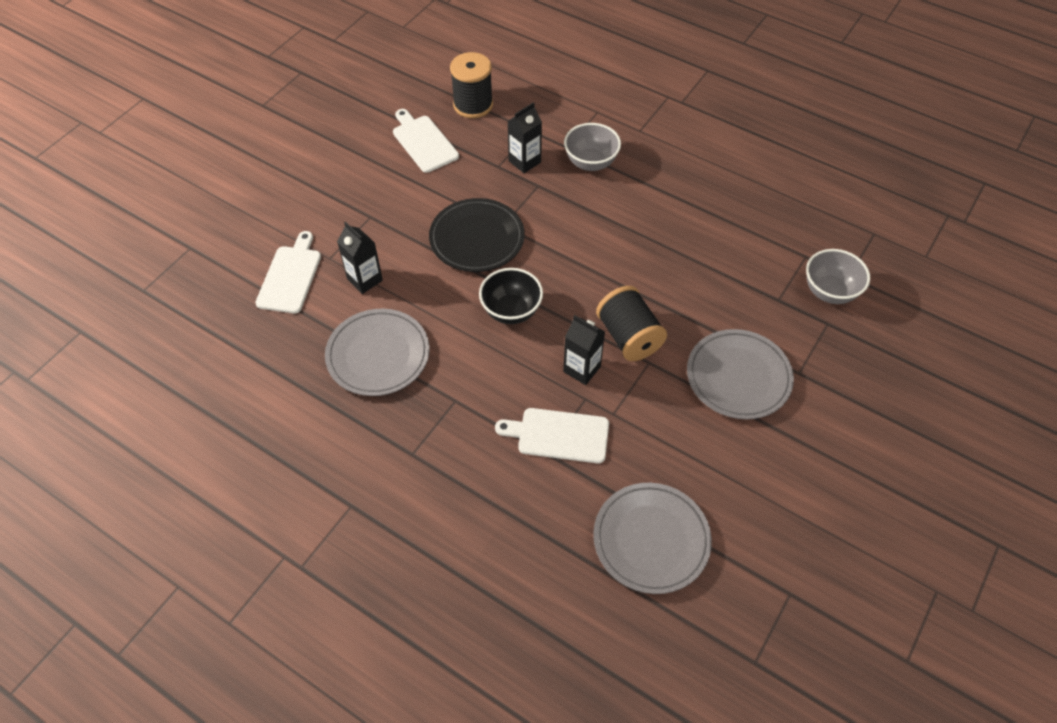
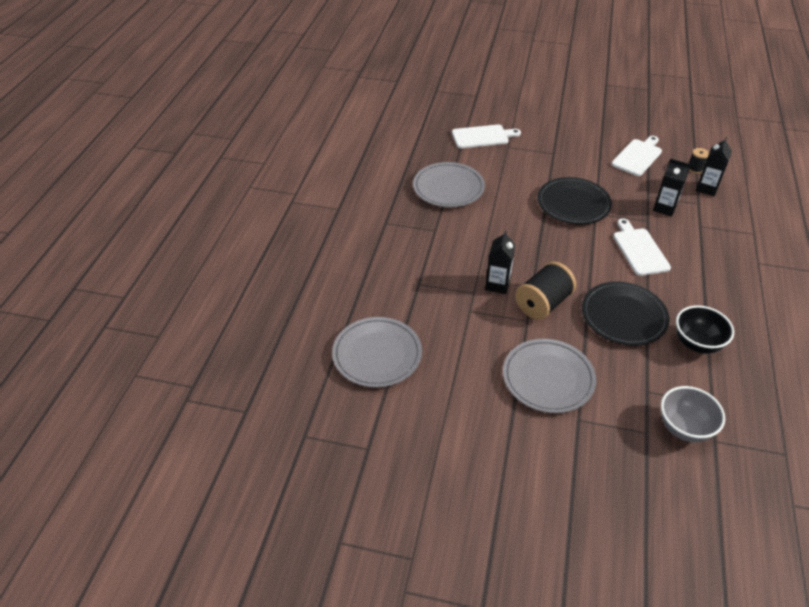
camera: 70 degrees right, 10 degrees down
(365, 280) = (501, 166): black carton -> black carton (706, 188)
(473, 105) = (695, 169): black spool -> black spool, size x0.50
(511, 311) = (523, 237): black bowl -> black bowl (696, 343)
(559, 435) = (436, 286): white cutting board -> white cutting board (639, 250)
(590, 162) = (696, 243): grey bowl -> none
(673, 273) = (623, 316): none -> black plate

